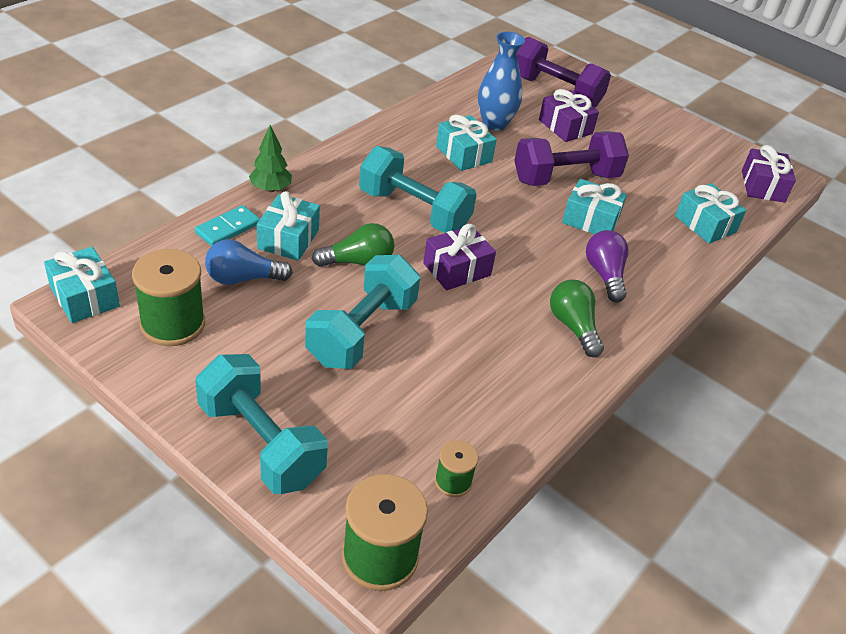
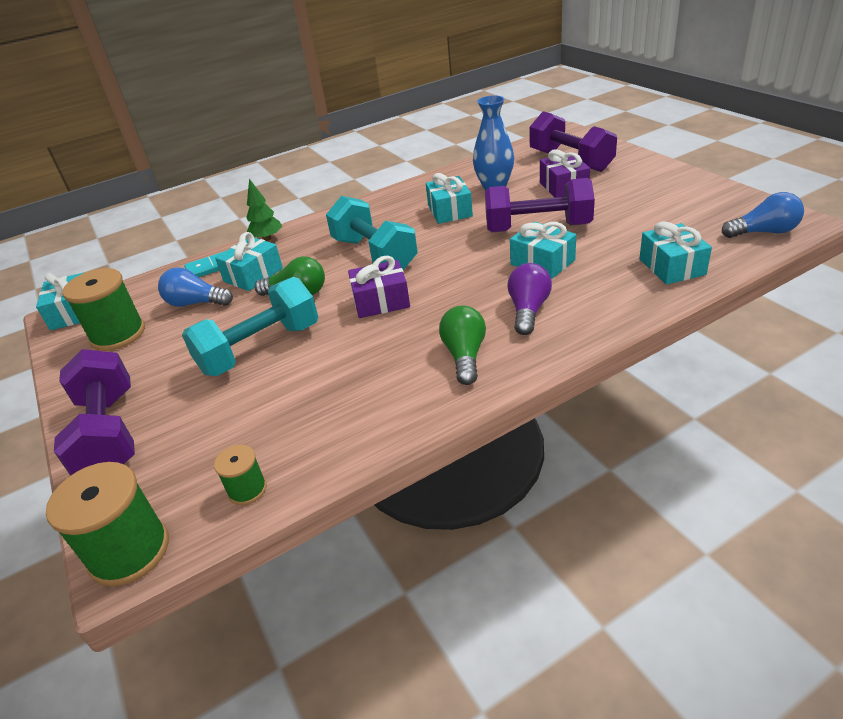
camera: 30 degrees right, 5 degrees down
(260, 443) = (109, 433): turquoise dumbbell -> purple dumbbell
(763, 186) = (763, 232): purple gift -> blue light bulb

